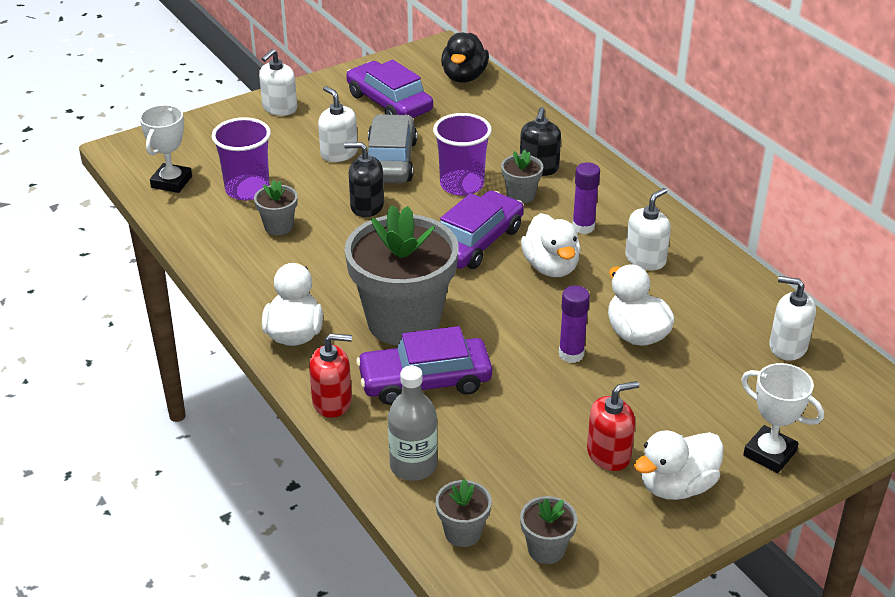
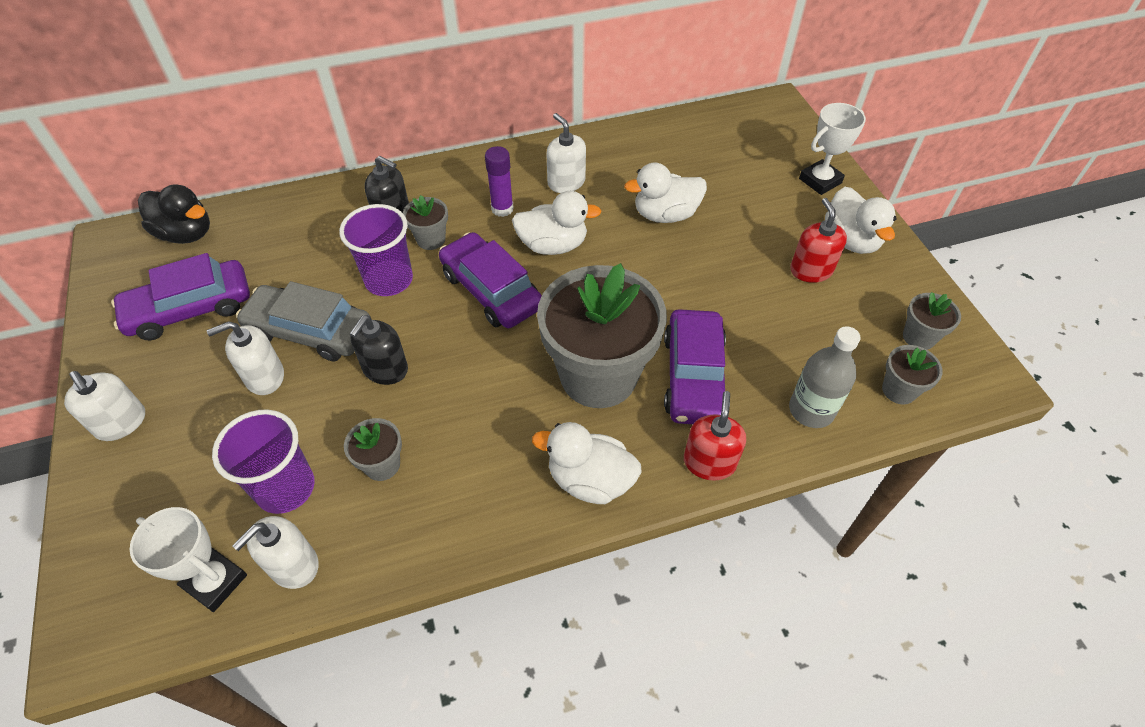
camera: 75 degrees left, 15 degrees up
(571, 354) = (680, 262): purple glue stick -> none
(787, 346) = (702, 136): white soap dispenser -> white soap dispenser (293, 565)

